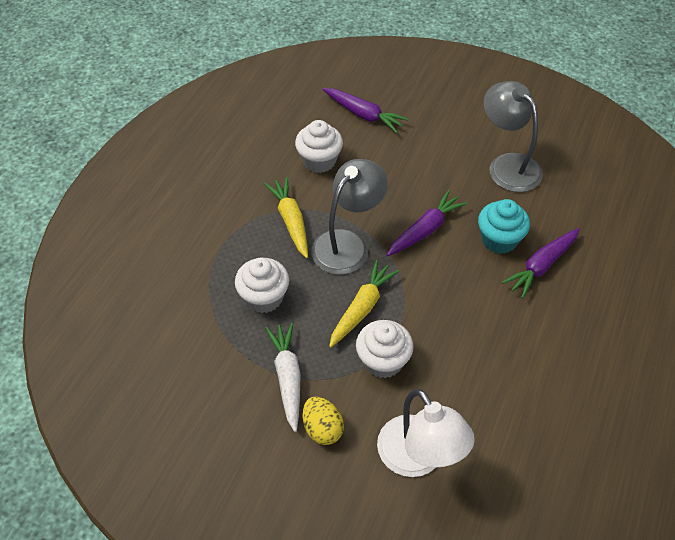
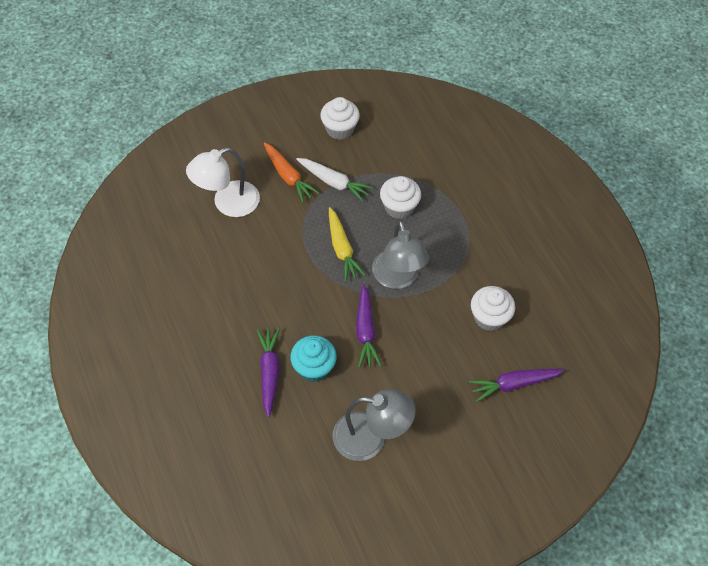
camera: 130 degrees right, 5 degrees up
(291, 221) = (447, 261): yellow carrot -> none
(322, 429) = (288, 176): yellow egg -> orange carrot
(383, 361) = (297, 232): white cupcake -> white cupcake (340, 129)
(418, 458) = (228, 203): white lamp -> white lamp turned 45 degrees counterclockwise

